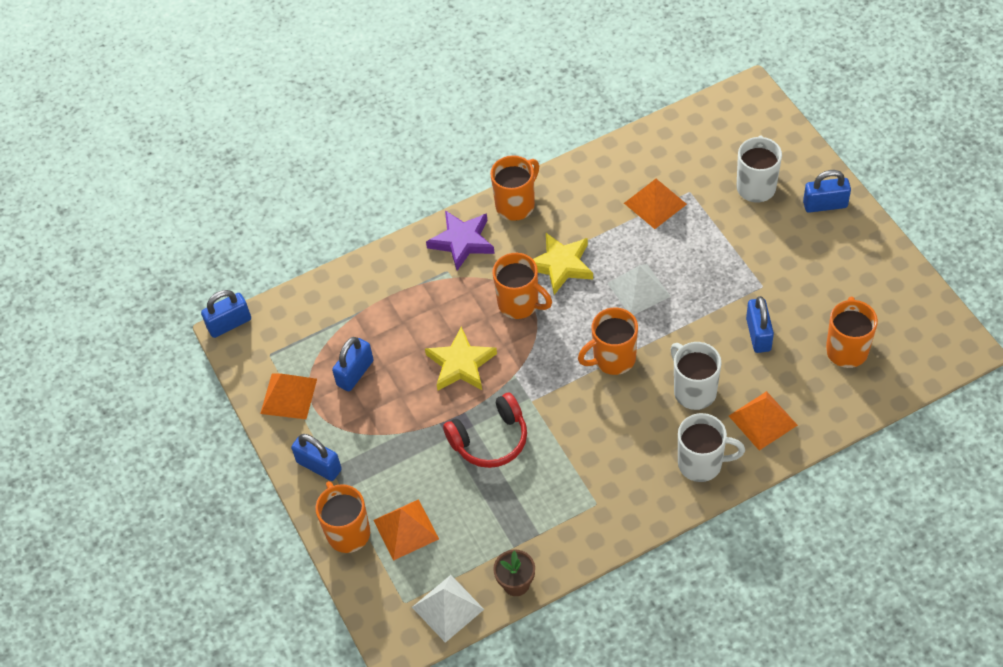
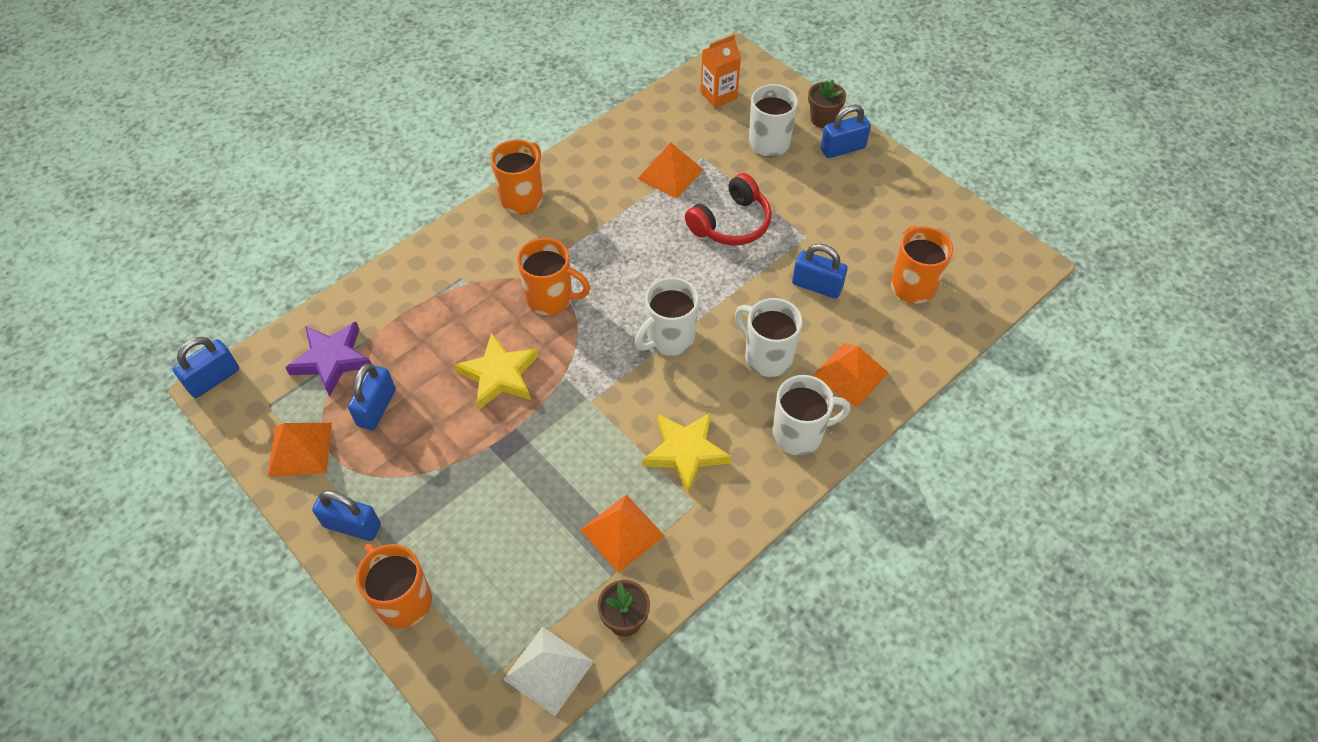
camera: 20 degrees left, 0 degrees up
(406, 529) = (475, 581): orange pyramid -> orange pyramid (622, 532)
(462, 242) = (471, 244): purple star -> purple star (332, 360)
(490, 440) = (553, 454): red headphones -> red headphones (731, 223)
(561, 265) = (586, 251): yellow star -> yellow star (686, 452)
(613, 359) = (669, 339): orange mug -> white mug
(638, 289) = (677, 262): white pyramid -> none
(722, 130) = (718, 95): none -> orange carton
(758, 334) = (817, 286): blue padlock -> blue padlock turned 45 degrees counterclockwise
(815, 171) = (822, 119): none -> brown flower pot

